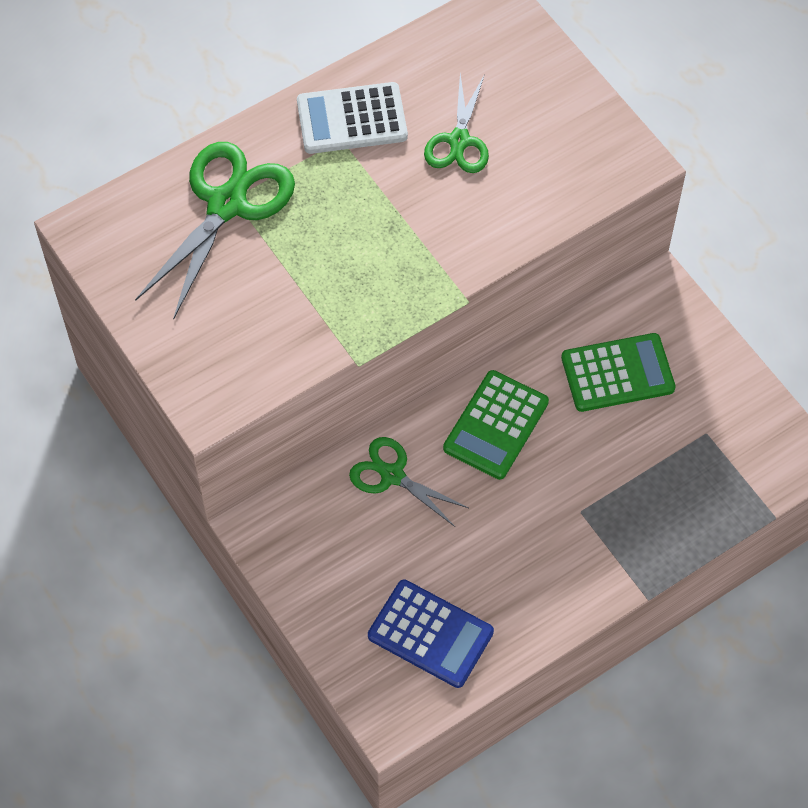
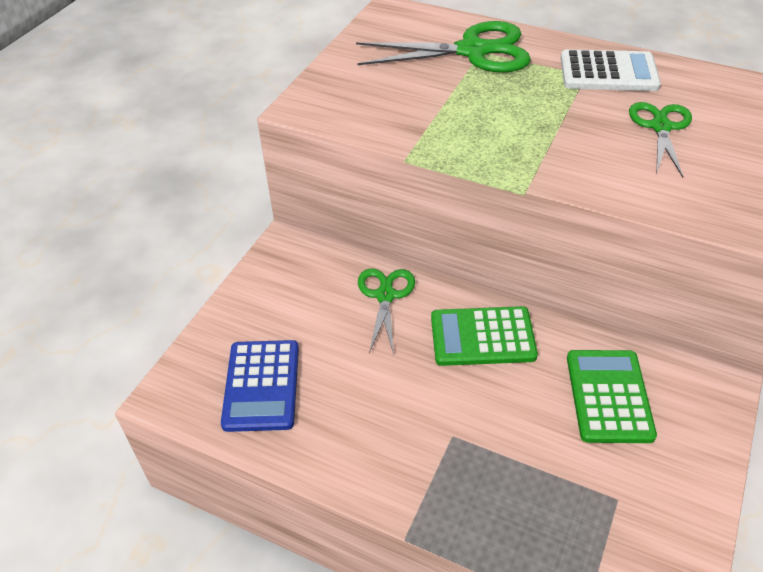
camera: 60 degrees right, 15 degrees down
(352, 119) = (608, 72): white calculator -> white calculator turned 135 degrees clockwise
(459, 141) = (661, 127): green scissors -> green scissors turned 120 degrees clockwise
(617, 373) = (608, 396): green calculator -> green calculator turned 135 degrees counterclockwise

